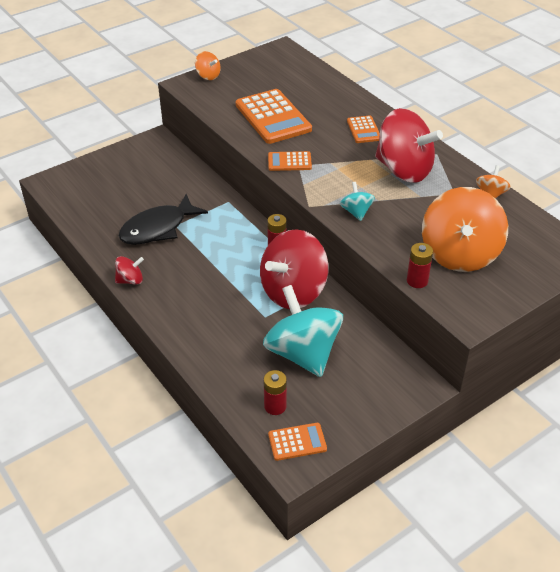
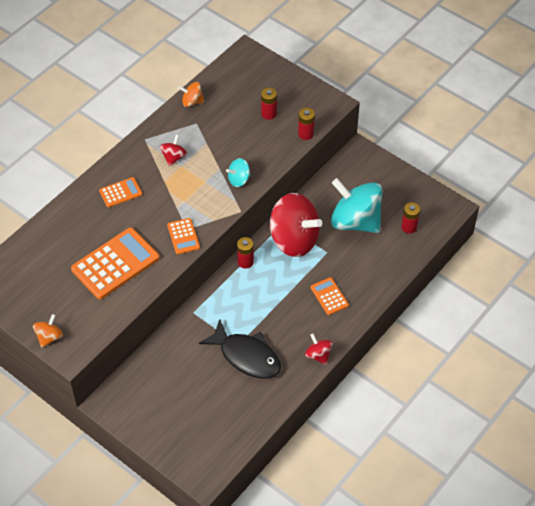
camera: 105 degrees left, 10 degrees up
(297, 442) = (433, 209): orange calculator -> orange calculator (329, 296)
(303, 353) = (355, 221): turquoise spinning top -> turquoise spinning top turned 75 degrees clockwise
(404, 170) = (174, 157): red spinning top -> red spinning top, size x0.45
(459, 254) = (269, 114): orange spinning top -> red battery

